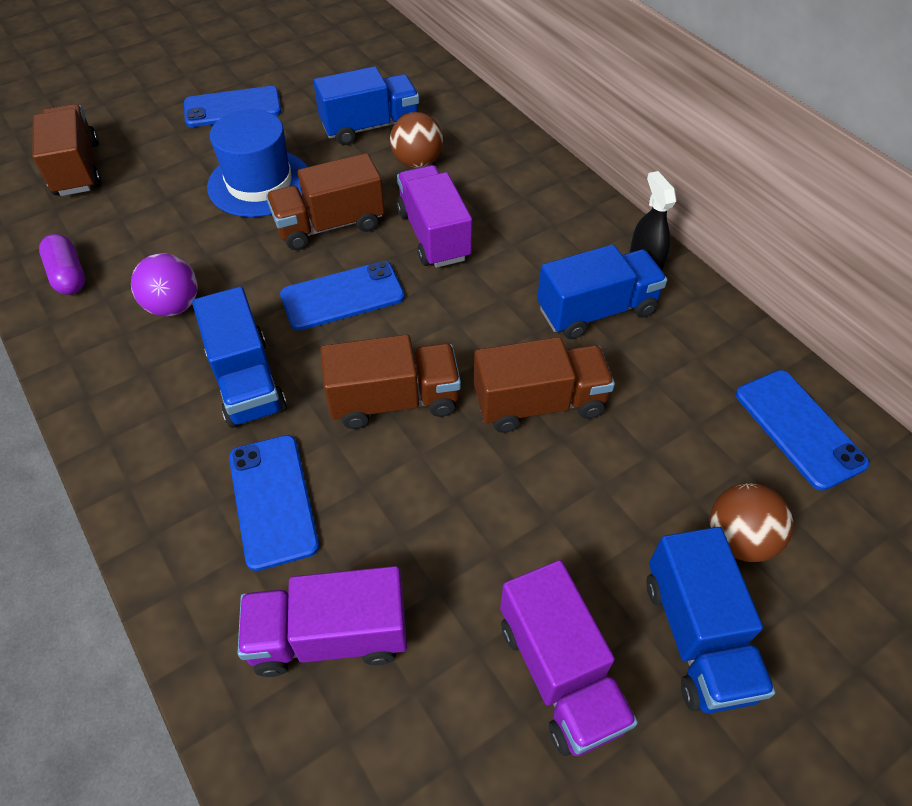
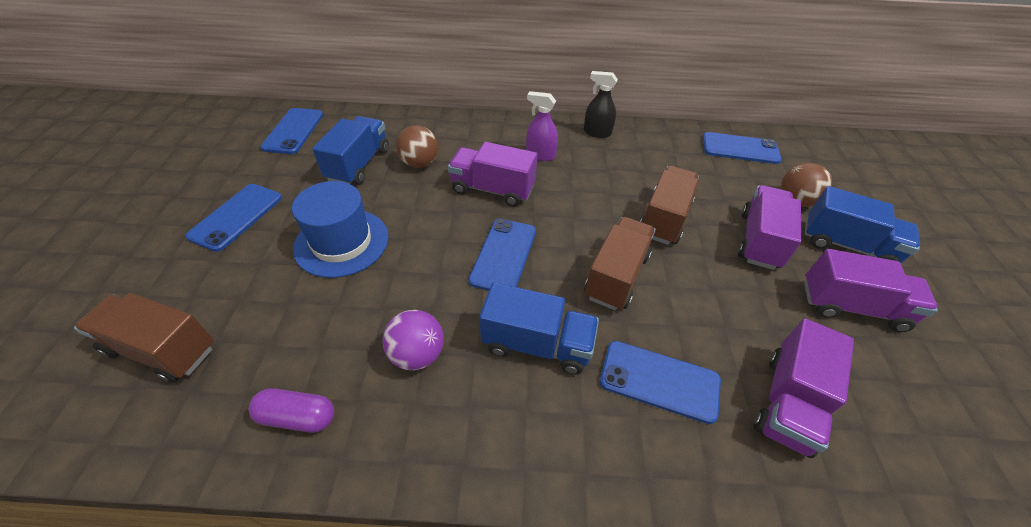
camera: 55 degrees left, 5 degrees down
(330, 225) = (430, 229): brown truck -> none
(372, 60) = (293, 131): none -> blue phone
(537, 239) = (540, 155): none -> purple spray bottle
(596, 311) = (614, 164): blue truck -> none
(597, 520) = (759, 240): none -> purple truck

